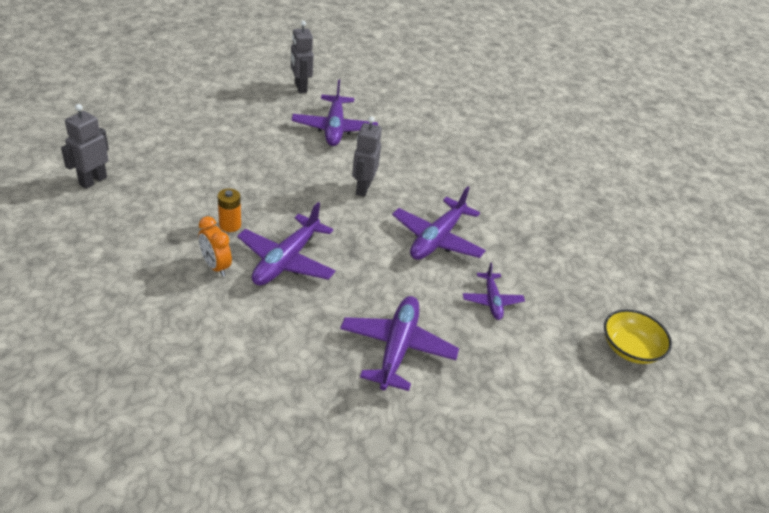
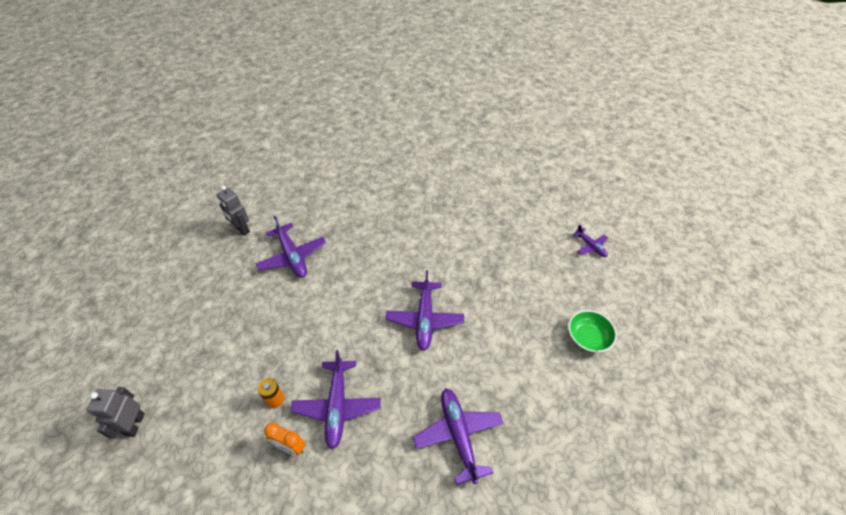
camera: 25 degrees left, 10 degrees up
(362, 188) = (348, 303): grey robot -> none
(492, 301) = (490, 352): purple plane -> purple plane (590, 246)
(630, 348) = (588, 337): yellow bowl -> green bowl

